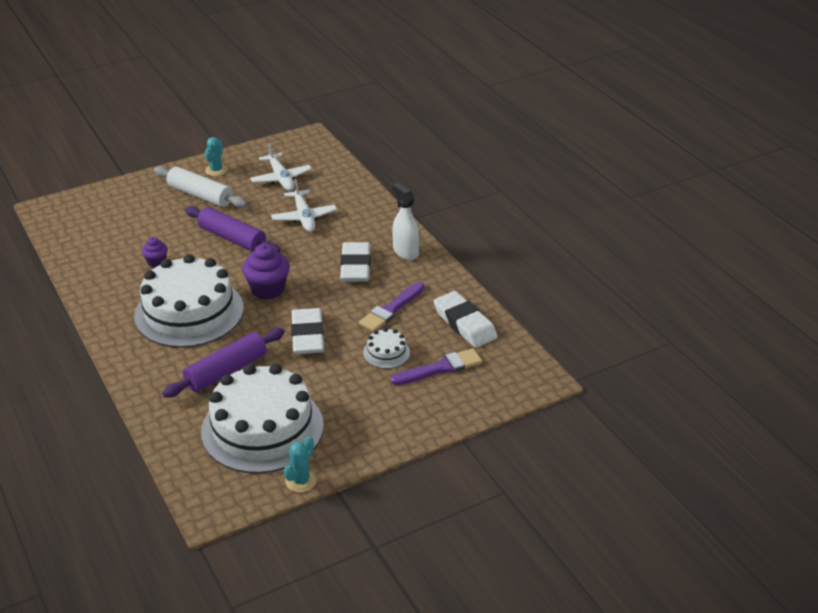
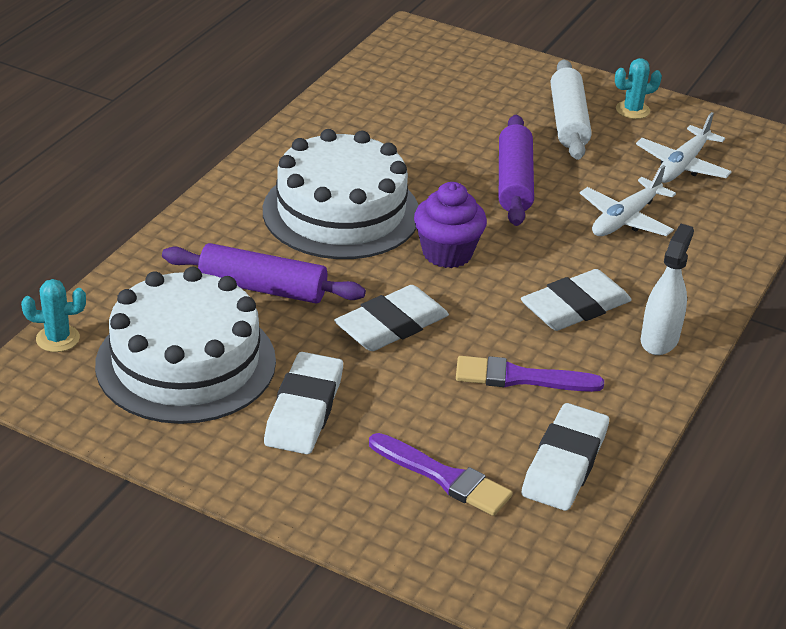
camera: 55 degrees right, 0 degrees up
(156, 262) = (406, 147): purple cupcake -> none
(301, 481) = (118, 436): turquoise cactus -> turquoise cactus (58, 339)
(345, 397) = (304, 410): none -> white eraser
(386, 353) = (426, 411): white cake -> none

